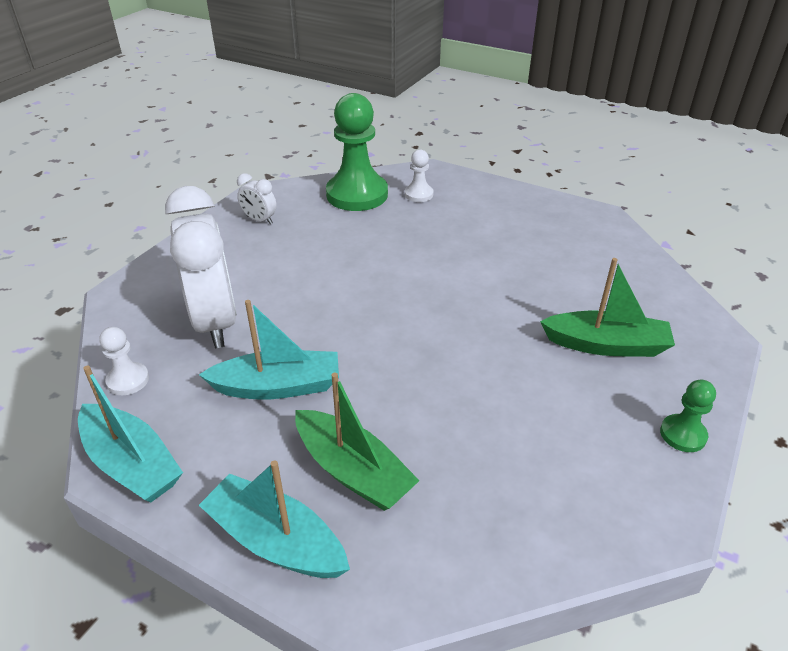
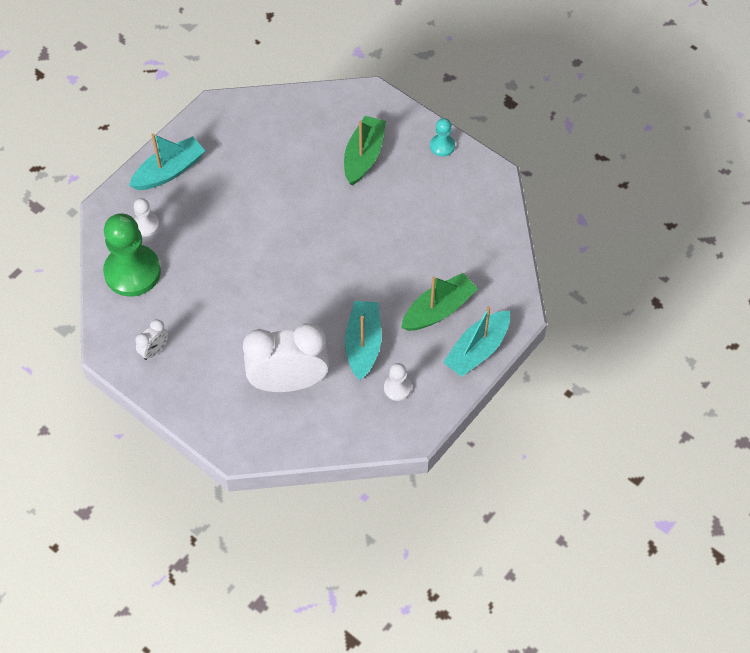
camera: 80 degrees left, 20 degrees up
(128, 380) = (339, 434): white pawn -> white pawn (397, 388)
(132, 464) = (412, 424): turquoise boat -> turquoise boat (169, 171)
(683, 434) = (442, 146): green pawn -> turquoise pawn

